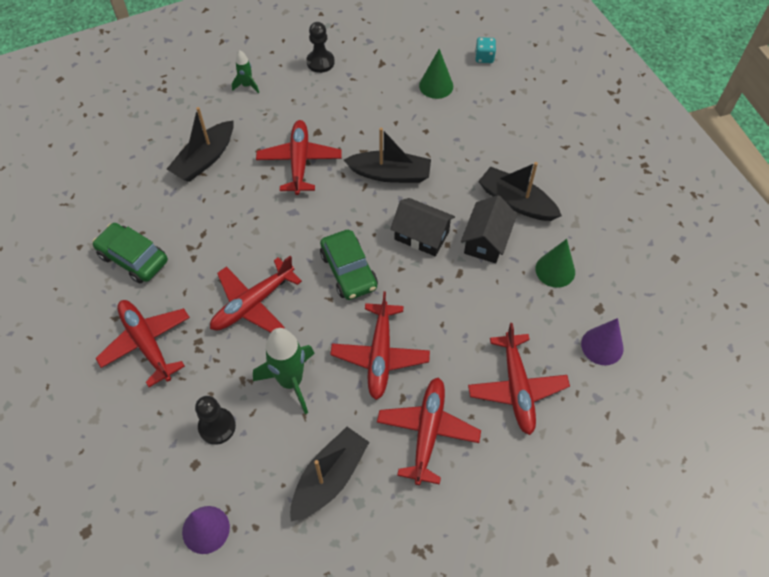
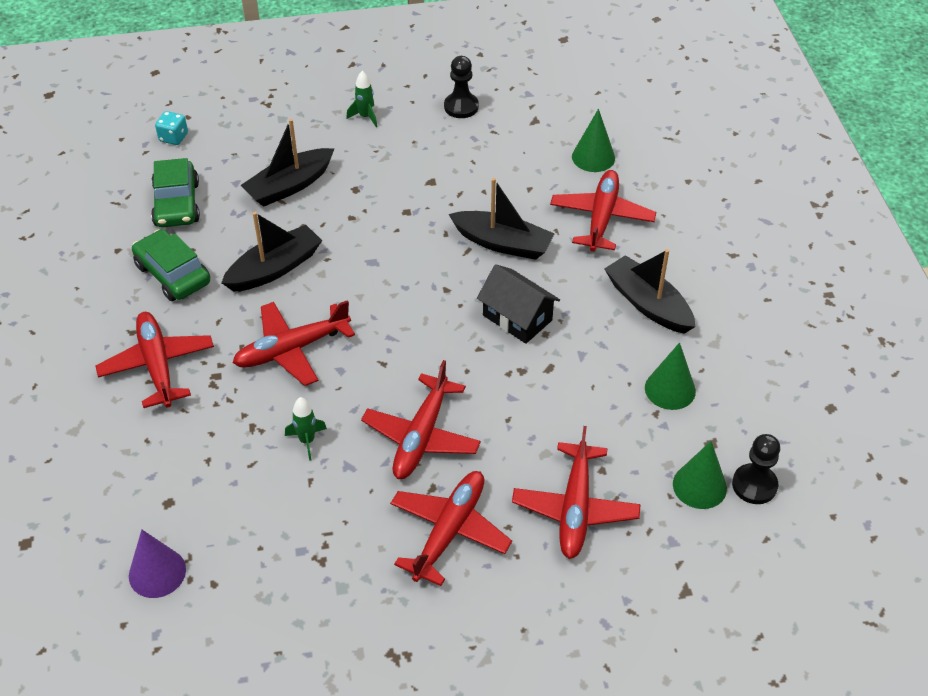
camera: 15 degrees right, 10 degrees down
(217, 426) = (206, 469): black pawn -> black pawn (754, 485)
(291, 381) = (307, 441): green rocket -> green rocket, size x0.51
(299, 161) = (399, 209): red plane -> red plane (601, 217)
(329, 478) = (316, 553): black boat -> black boat (274, 268)
(349, 271) = (416, 338): green car -> green car (177, 204)
(484, 57) = (665, 136): turquoise dice -> turquoise dice (173, 137)
(486, 240) = (595, 339): black house -> none
(602, 346) = (699, 486): purple cone -> green cone

